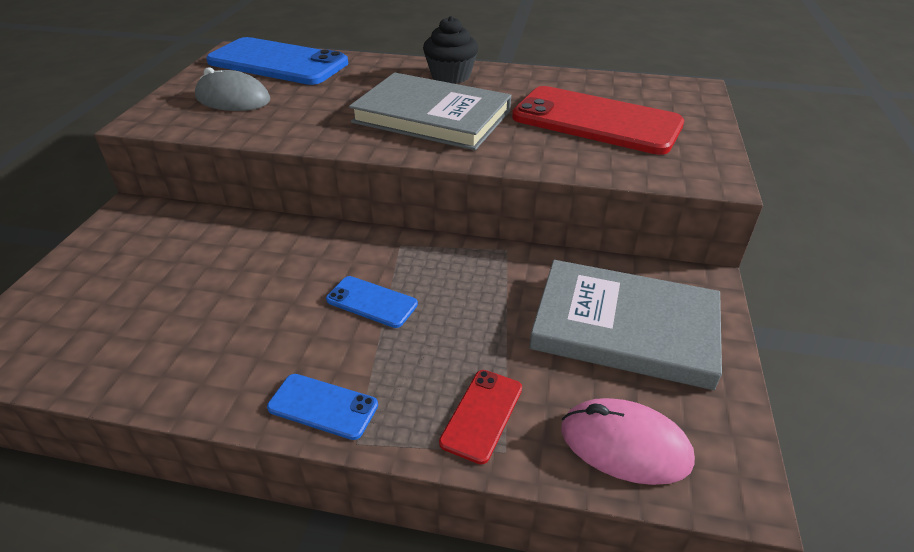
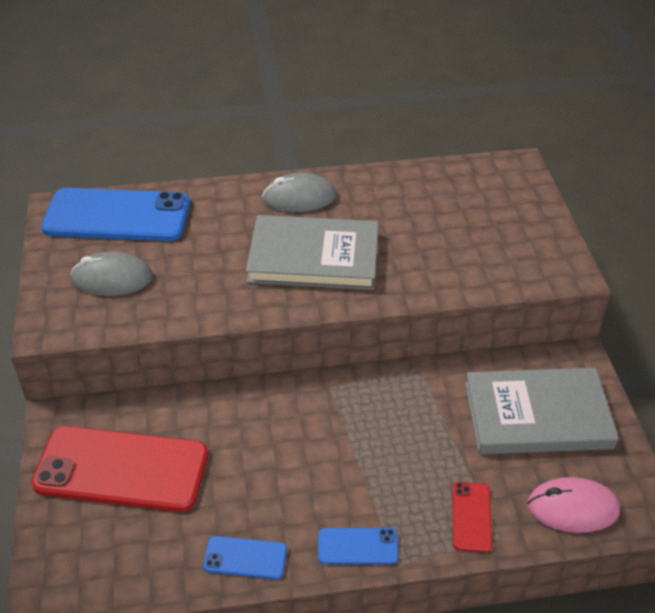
camera: 20 degrees left, 5 degrees up
(371, 302) = (340, 449): blue phone -> blue phone (245, 558)
(451, 76) = (299, 197): black cupcake -> grey mouse
(596, 121) = (455, 229): red phone -> red phone (121, 469)

